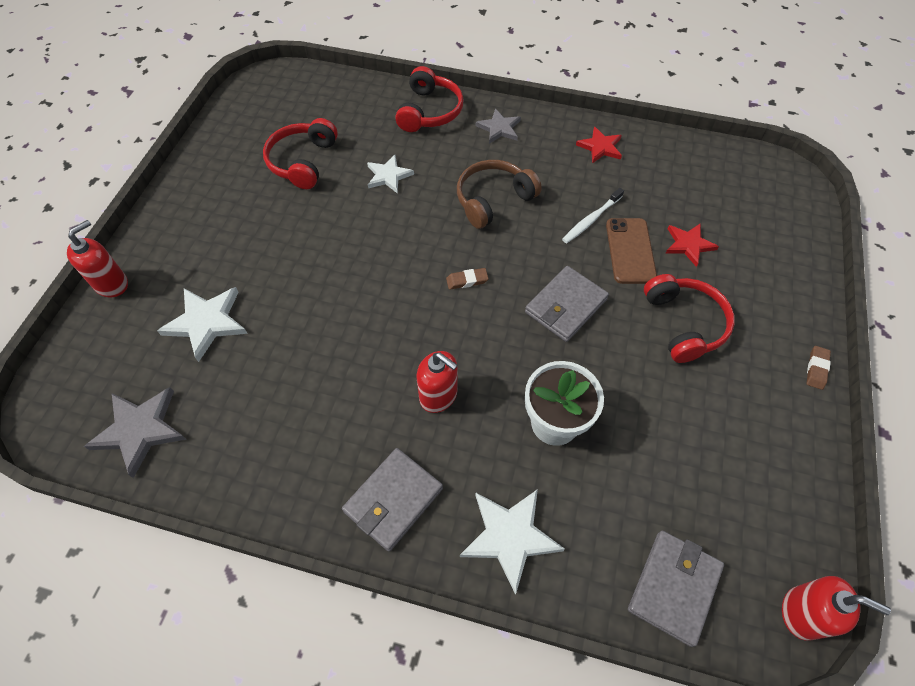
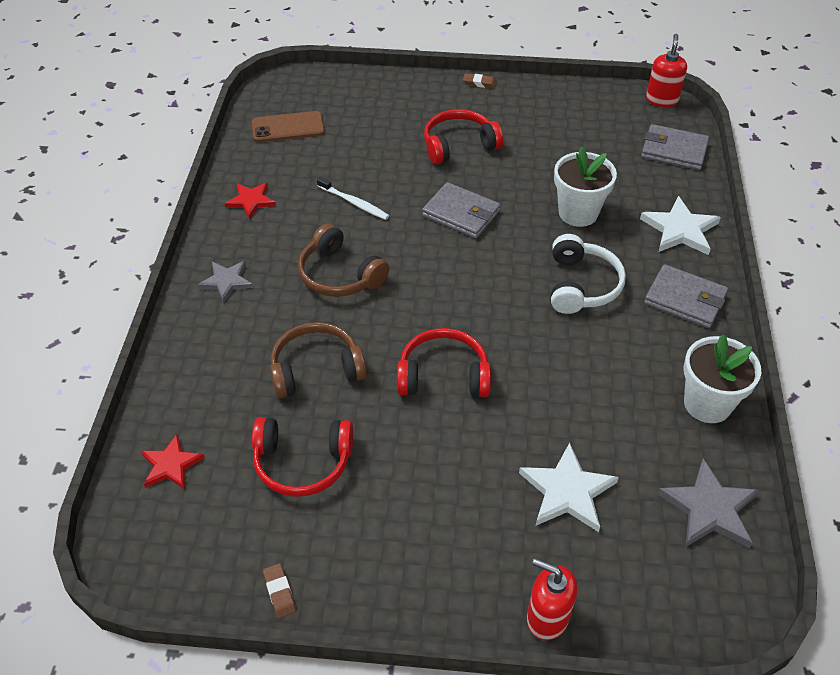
camera: 100 degrees left, 10 degrees down
(248, 471) = (707, 404): none -> white flower pot
(388, 176) = (316, 369): white star -> brown headphones
(429, 111) = (199, 349): red headphones -> red headphones (443, 375)
(438, 395) = (581, 285): red soap dispenser -> white headphones
(467, 280) = (450, 282): brown eraser -> brown eraser (279, 592)
(630, 251) = (387, 177): brown phone -> brown phone (288, 127)
(688, 245) = (372, 142): red star -> red star (171, 465)

